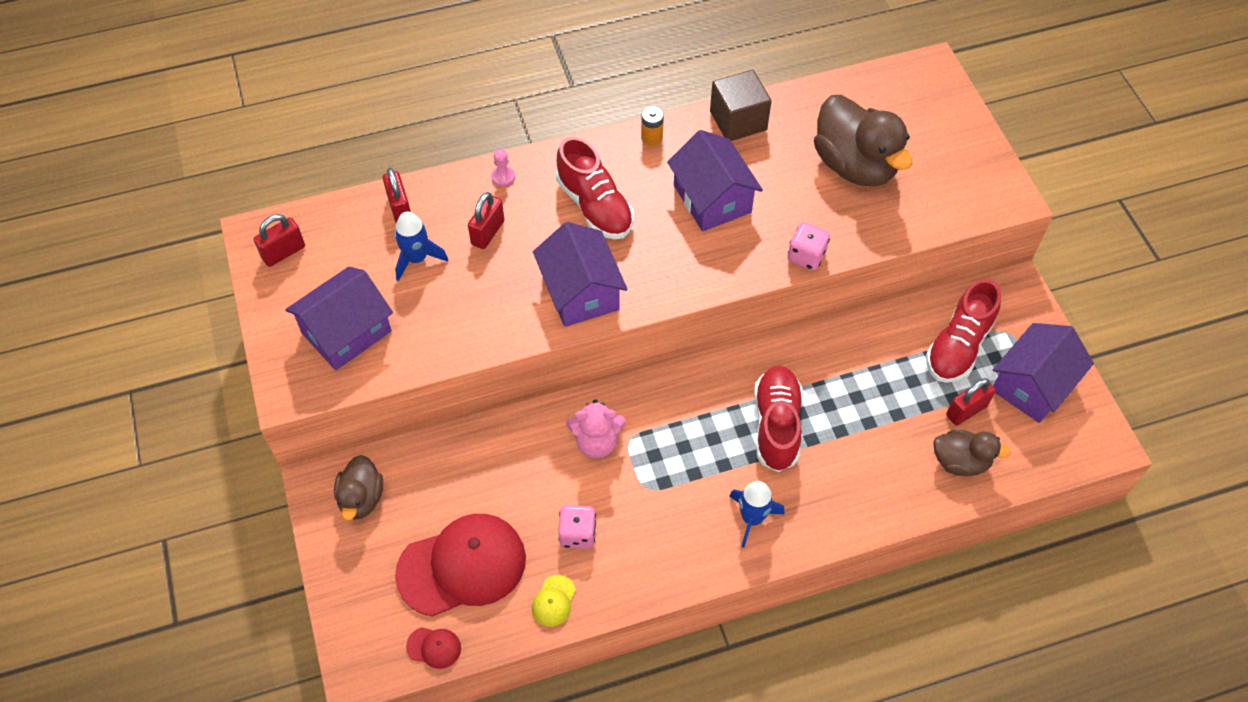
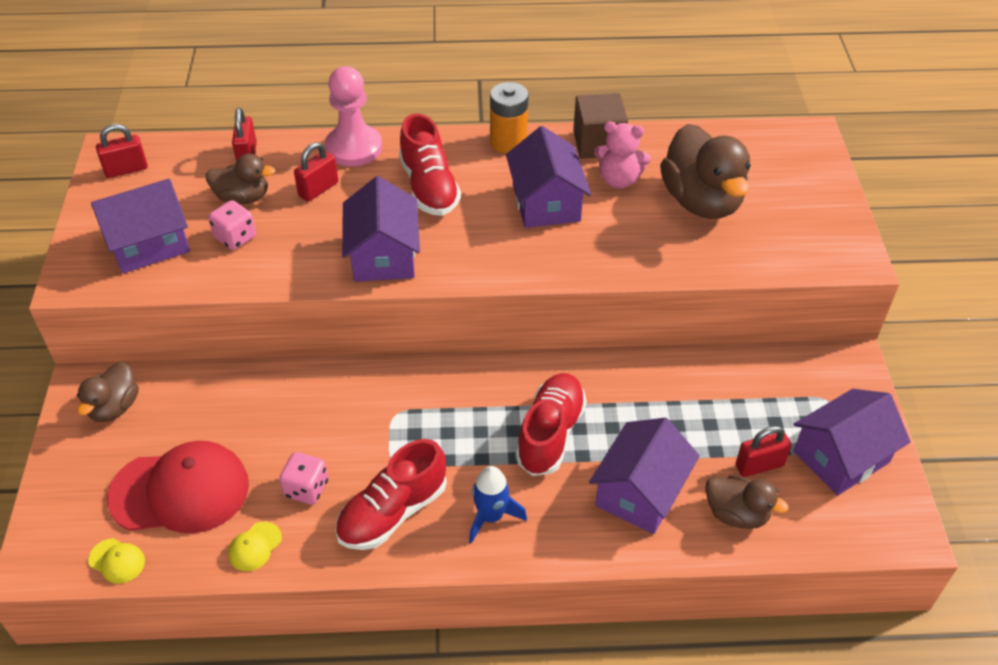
camera: 15 degrees right, 10 degrees down
(417, 259) = (243, 198): blue rocket -> brown duck
(434, 647) = (117, 561): red cap -> yellow cap
(503, 177) = (354, 148): pink pawn -> pink pawn, size x2.44
(596, 442) = (362, 408): pink teddy bear -> pink teddy bear (618, 180)
(652, 137) = (508, 142): orange battery -> orange battery, size x1.72
(806, 256) = (621, 269): pink dice -> pink dice (235, 238)
(873, 462) = (640, 492): none -> purple house
(958, 346) = (770, 402): red shoe -> red shoe (392, 512)

